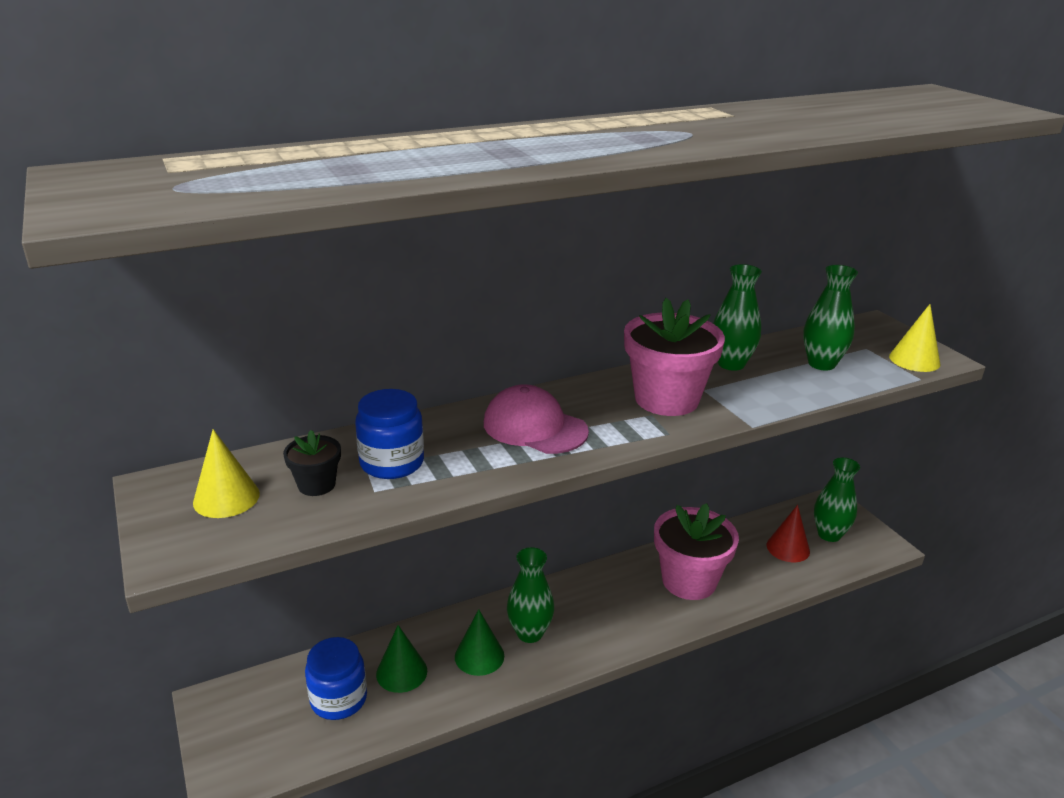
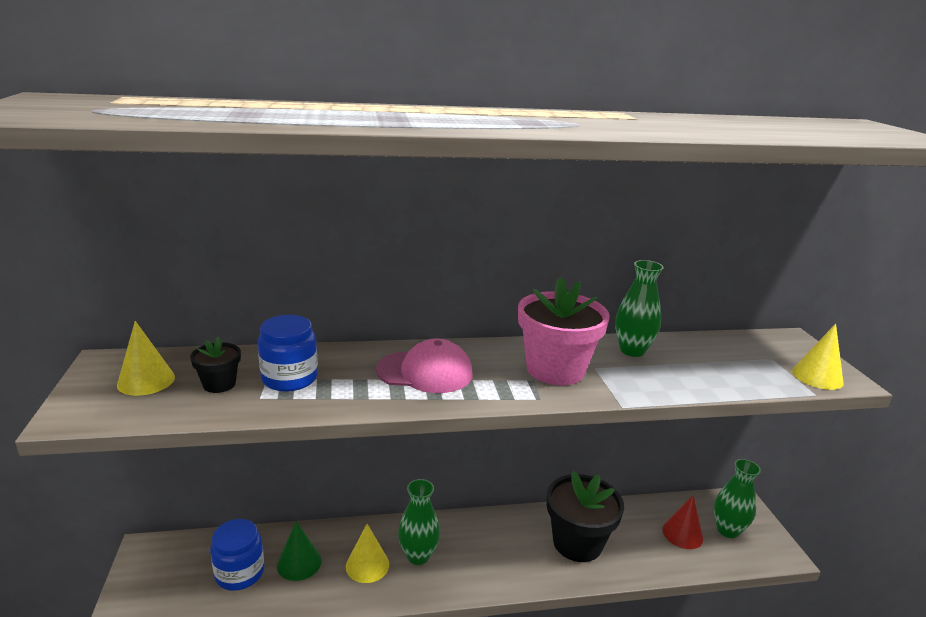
camera: 15 degrees right, 5 degrees down
(479, 656) = (367, 565): green cone -> yellow cone
(534, 427) = (425, 372): pink cap -> pink cap turned 135 degrees clockwise
(689, 581) = (577, 543): pink flower pot -> black flower pot
(821, 364) = (720, 365): green vase -> none

